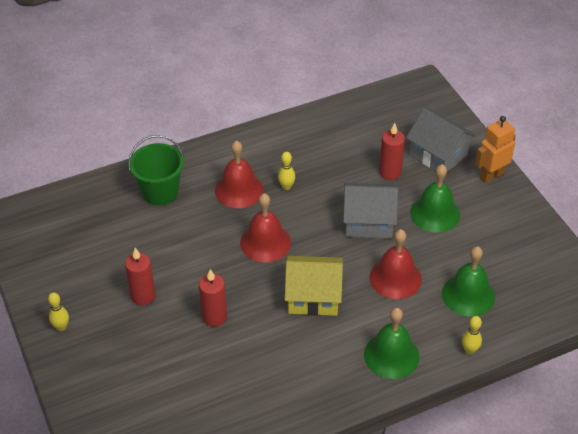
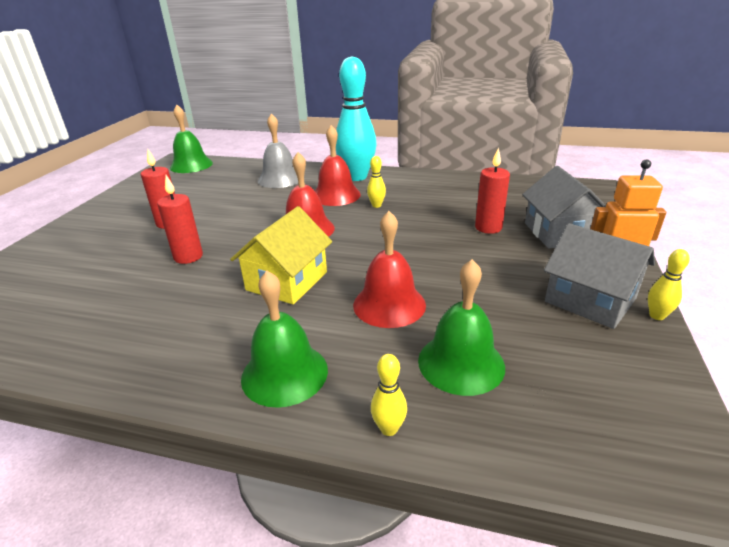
camera: 40 degrees right, 15 degrees down
(61, 327) = (94, 217): yellow bowling pin -> yellow bowling pin (657, 316)
(160, 192) = (280, 179): green bucket -> grey bell
(227, 156) = (357, 177): none -> turquoise bowling pin
(313, 296) = (287, 281): yellow house -> yellow house turned 75 degrees clockwise
(368, 221) = (420, 251): grey house -> grey house (590, 300)
(435, 213) = (503, 272): green bell -> green bell (191, 165)

